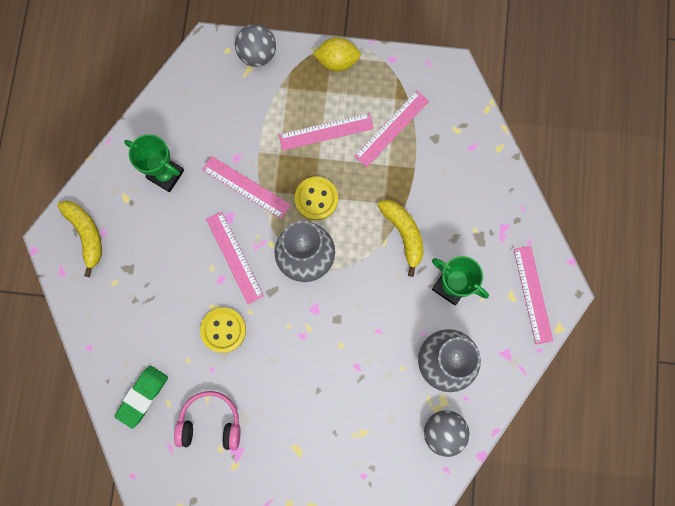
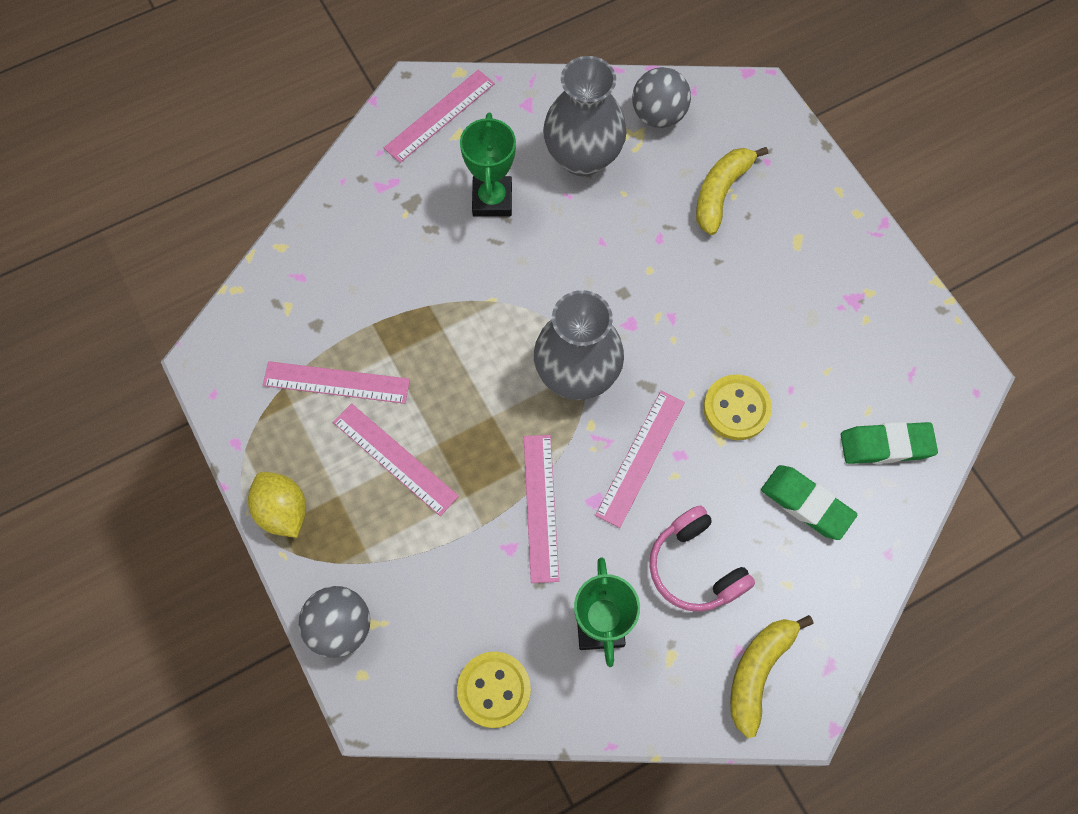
camera: 125 degrees left, 10 degrees down
(145, 326) = (806, 504): none -> green eraser
(210, 422) = (848, 349): pink headphones -> pink headphones (695, 567)
(316, 199) = (494, 411): yellow button -> yellow button (494, 690)
(403, 234) = (466, 285): yellow banana -> yellow banana (720, 193)

